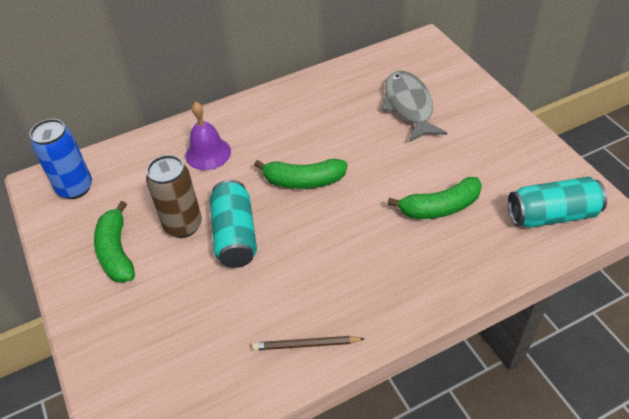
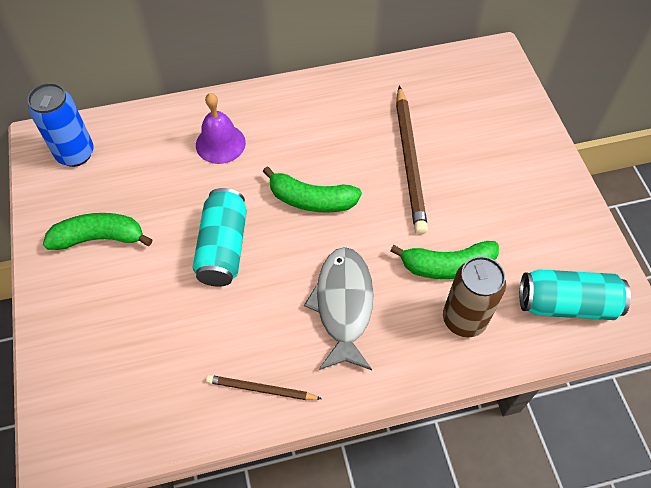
camera: 10 degrees right, 10 degrees up
(116, 252) = (99, 238): green banana -> green banana turned 90 degrees clockwise
(183, 225) = (173, 223): brown can -> brown can (464, 319)
(380, 134) = (410, 161): none -> brown pencil
(409, 106) = (452, 133): grey fish -> grey fish (343, 305)

